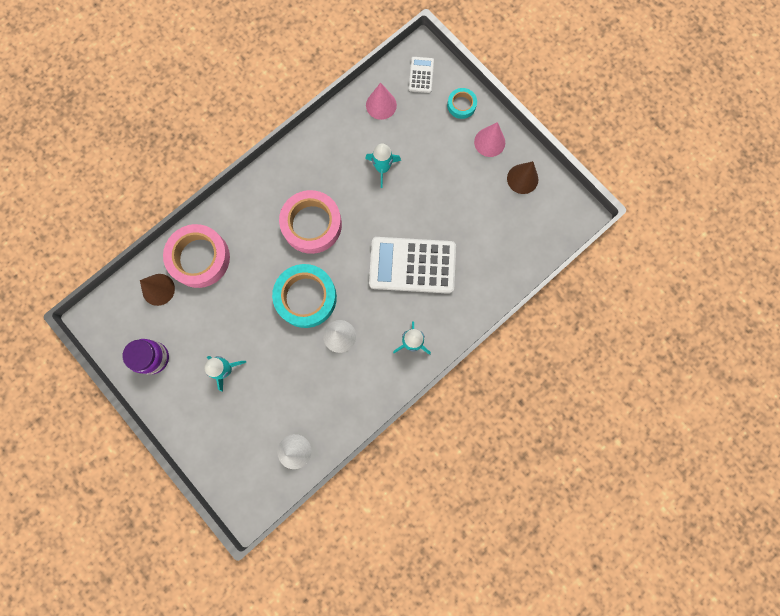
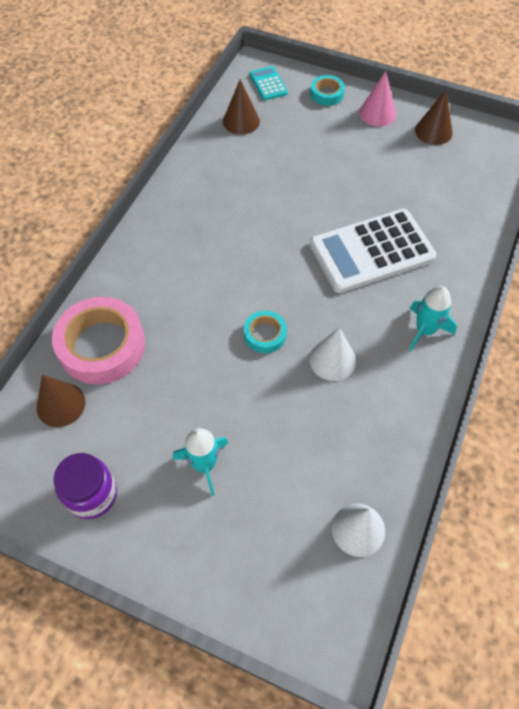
camera: 25 degrees left, 20 degrees down
(306, 297) = (265, 334): turquoise tape -> turquoise tape, size x0.50
(312, 224) = (227, 256): pink tape -> none
(381, 105) = (241, 121): pink cone -> brown cone
(382, 168) = (278, 174): turquoise rocket -> none
(421, 75) = (268, 84): white calculator -> turquoise calculator

